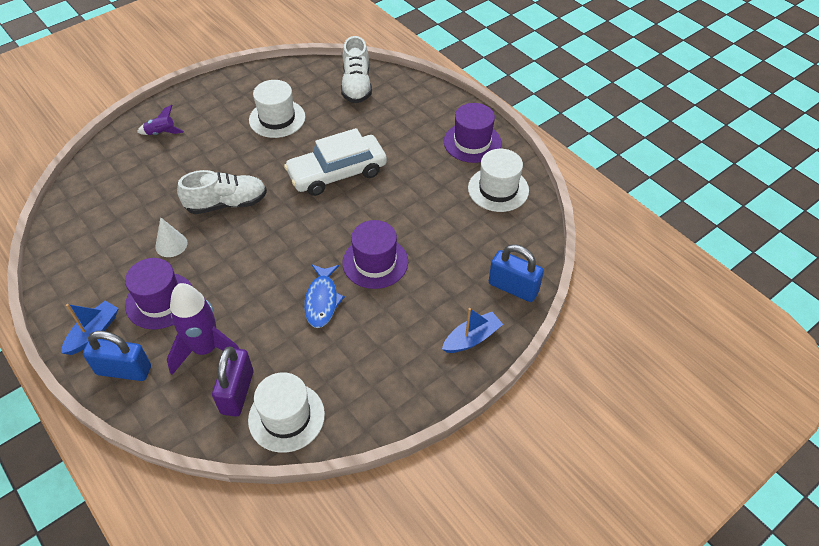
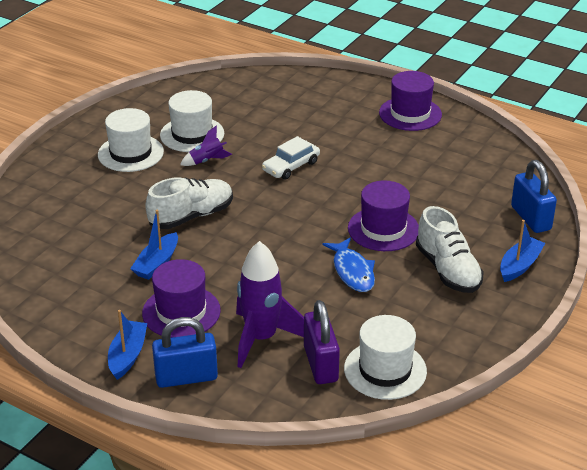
camera: 20 degrees left, 15 degrees down
(161, 133) = (71, 172): purple rocket -> purple rocket (207, 161)
(171, 245) = (157, 263): white cone -> blue boat
(337, 173) = (291, 166): white car -> white car, size x0.58
(356, 85) = (257, 90): white shoe -> white shoe (447, 270)
(498, 189) = (462, 145): white hat -> white hat (130, 153)
(513, 288) = (530, 218): blue padlock -> blue padlock turned 60 degrees clockwise

